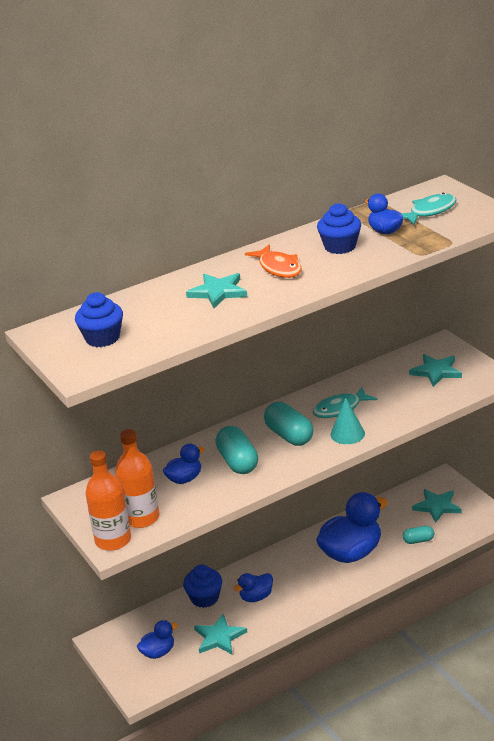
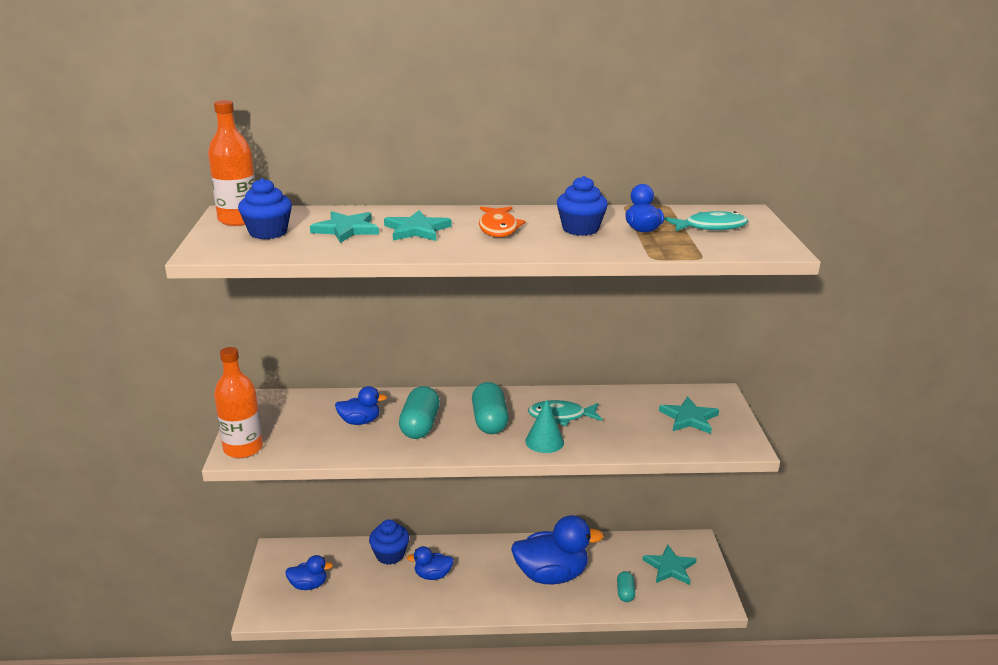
camera: 25 degrees right, 5 degrees down
(141, 518) = (287, 439): orange bottle -> orange bottle (238, 220)
(219, 637) = (369, 597): turquoise star -> turquoise star (346, 229)
(418, 540) = (625, 593): turquoise capsule -> turquoise capsule turned 75 degrees clockwise

